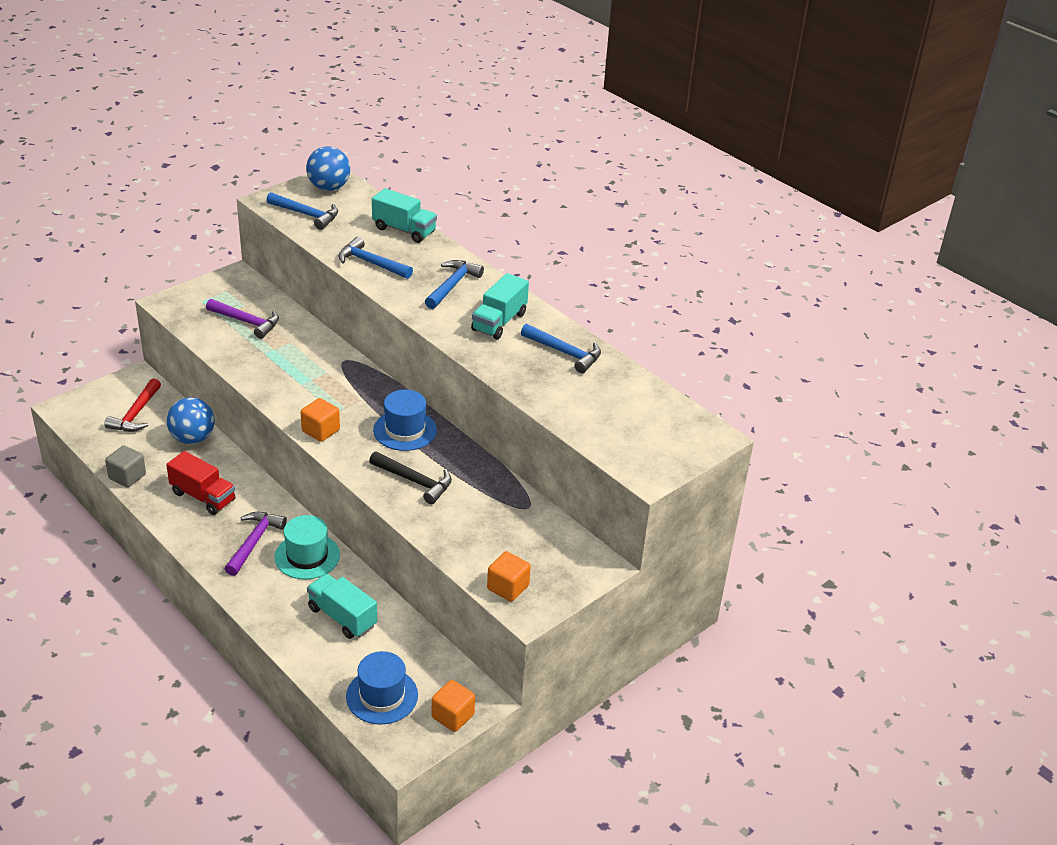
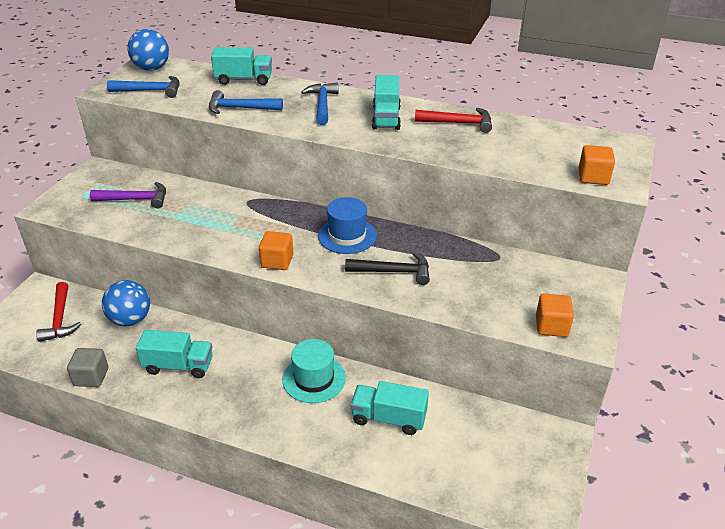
camera: 25 degrees left, 0 degrees up
(203, 496) = (178, 366): red truck -> turquoise truck
(254, 542) = (257, 386): purple hammer -> none
(382, 696) = (483, 473): blue hat -> none
(453, 716) = (554, 462): orange cube -> orange cube (593, 177)
(565, 353) = (459, 123): blue hammer -> red hammer

